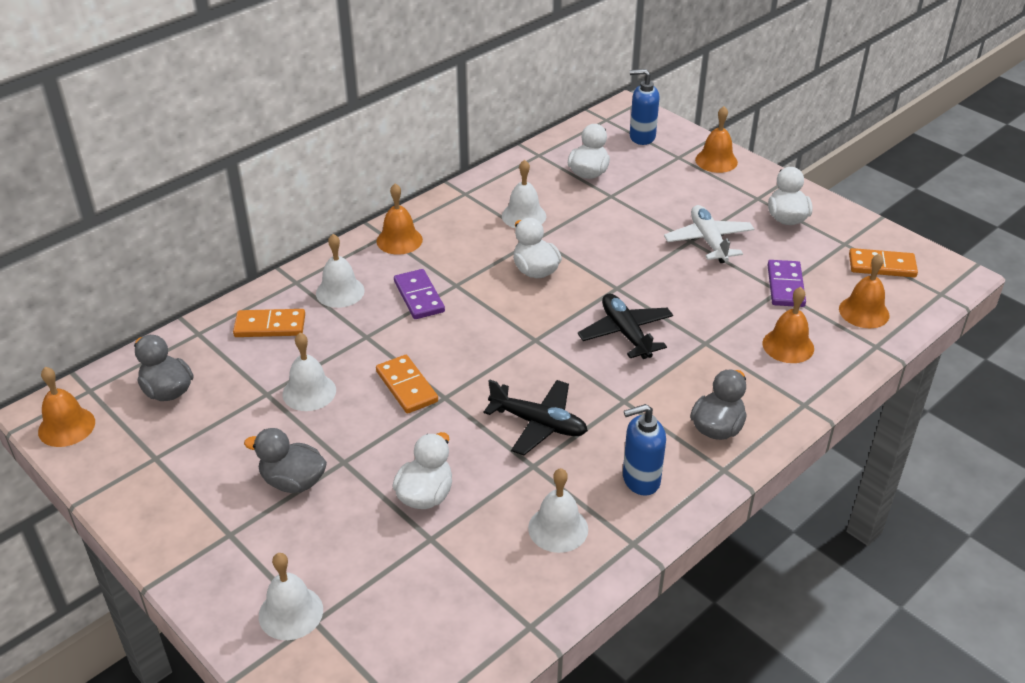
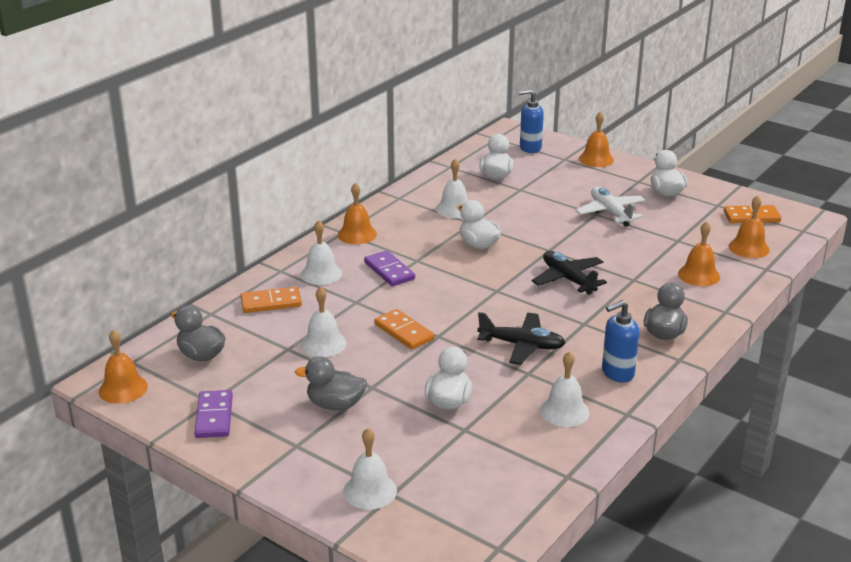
camera: 10 degrees left, 10 degrees down
(785, 286) = (682, 237): purple domino -> purple domino (214, 417)

